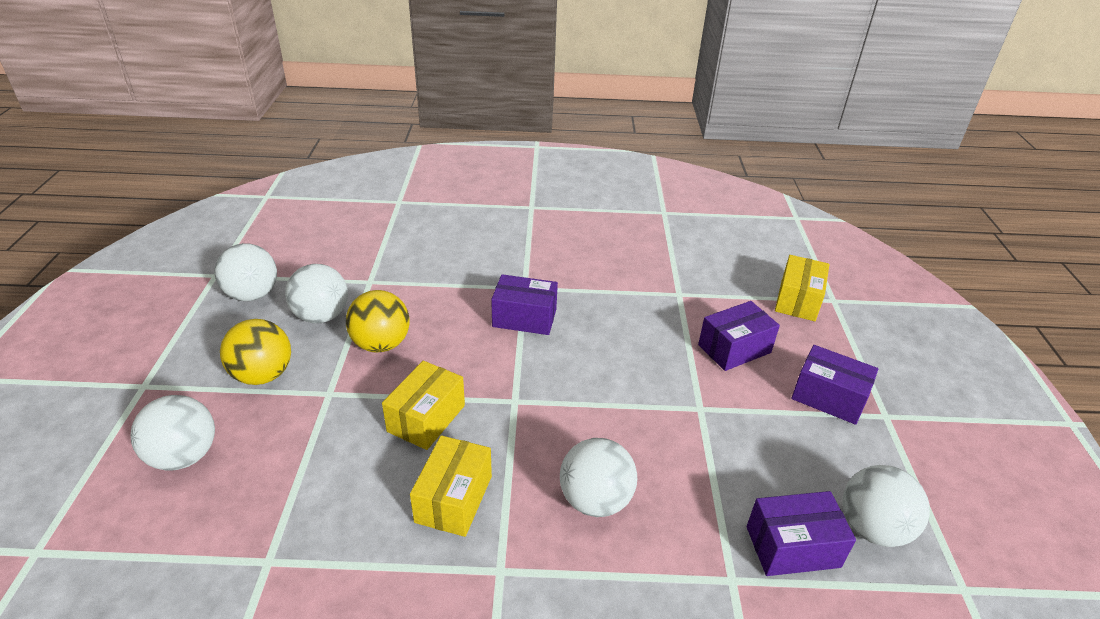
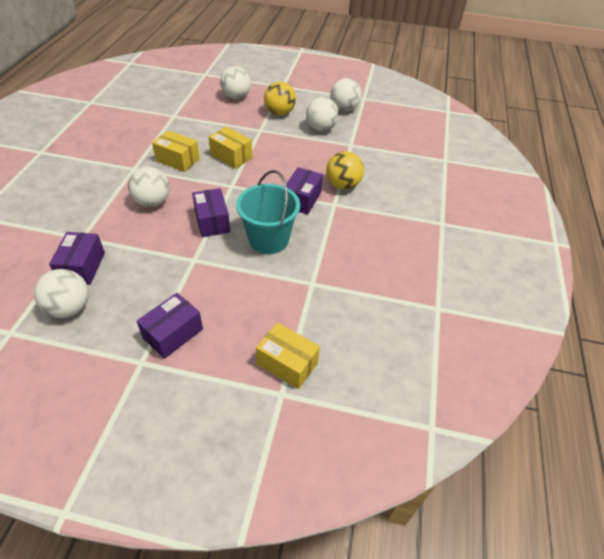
camera: 100 degrees right, 10 degrees up
(381, 344) = (292, 146): yellow ball -> yellow ball (343, 185)
(623, 339) = (268, 239): none -> turquoise bucket
(734, 349) = (241, 296): purple box -> purple box (212, 221)

